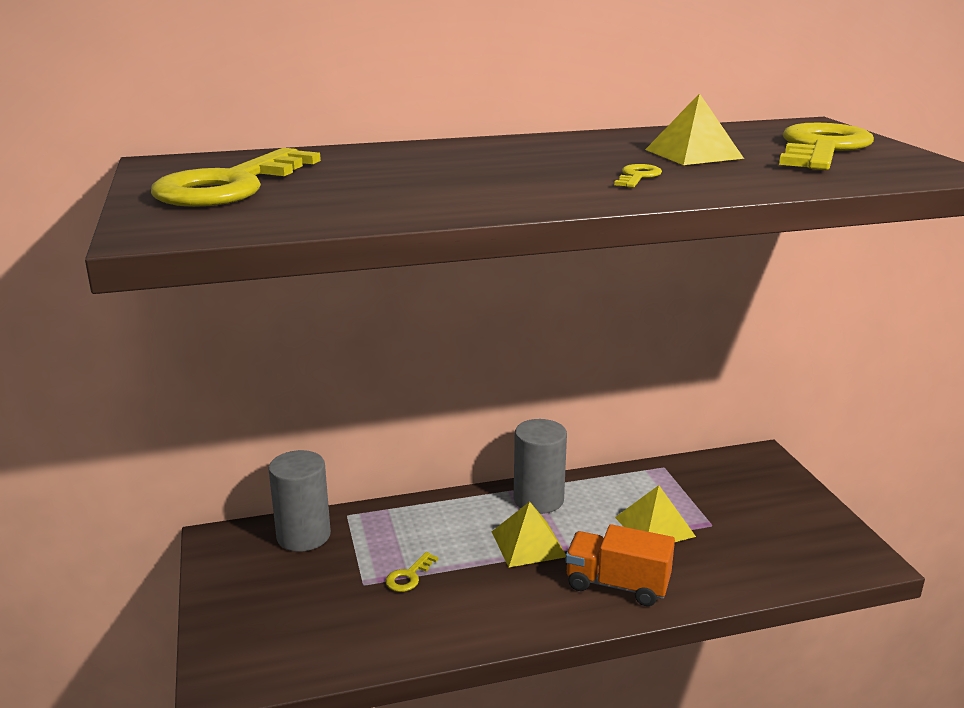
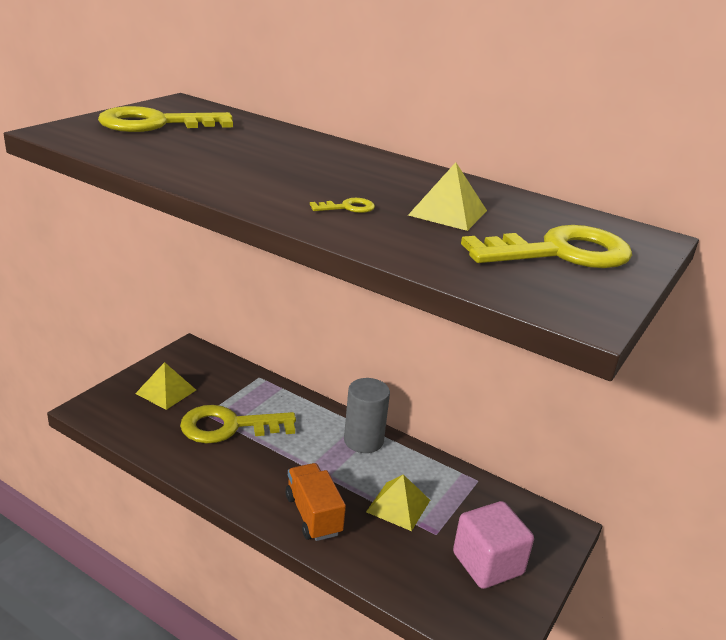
camera: 45 degrees right, 5 degrees up
(303, 536) = (223, 372): grey cylinder -> none
(409, 576) = (229, 426): yellow key -> yellow key, size x2.47
(528, 544) = (312, 457): yellow pyramid -> yellow pyramid (166, 391)
(773, 517) = (487, 563): none -> pink cube

